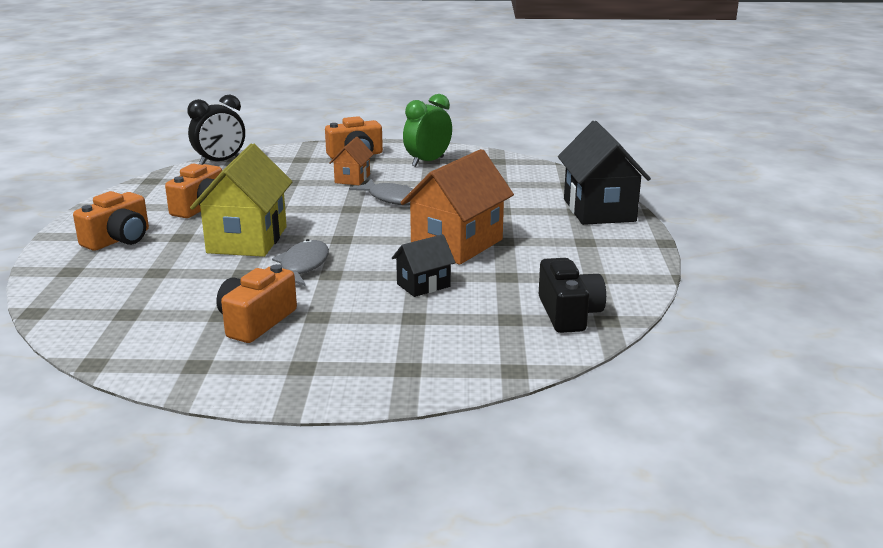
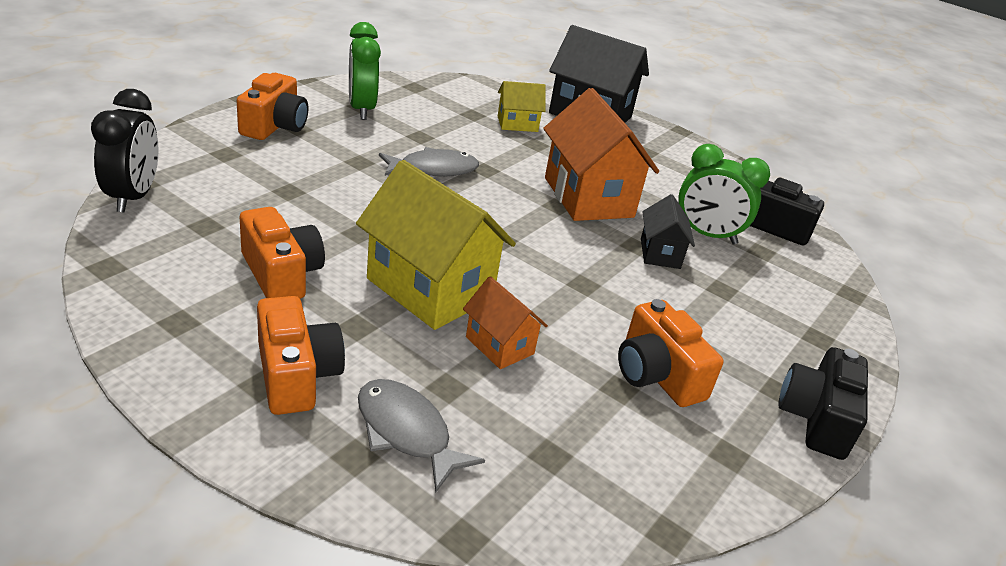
camera: 60 degrees left, 10 degrees up
(285, 388) = (816, 418): none -> black camera
(302, 266) = (546, 290): grey fish -> grey fish (406, 432)
(352, 179) = (342, 159): orange house -> orange house (499, 345)
(490, 293) = (706, 235): none -> green clock
(518, 197) = (517, 124): none -> yellow house

